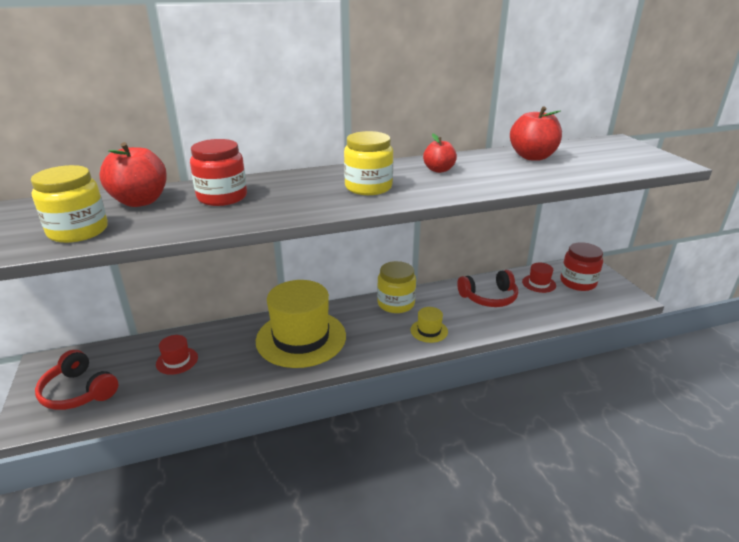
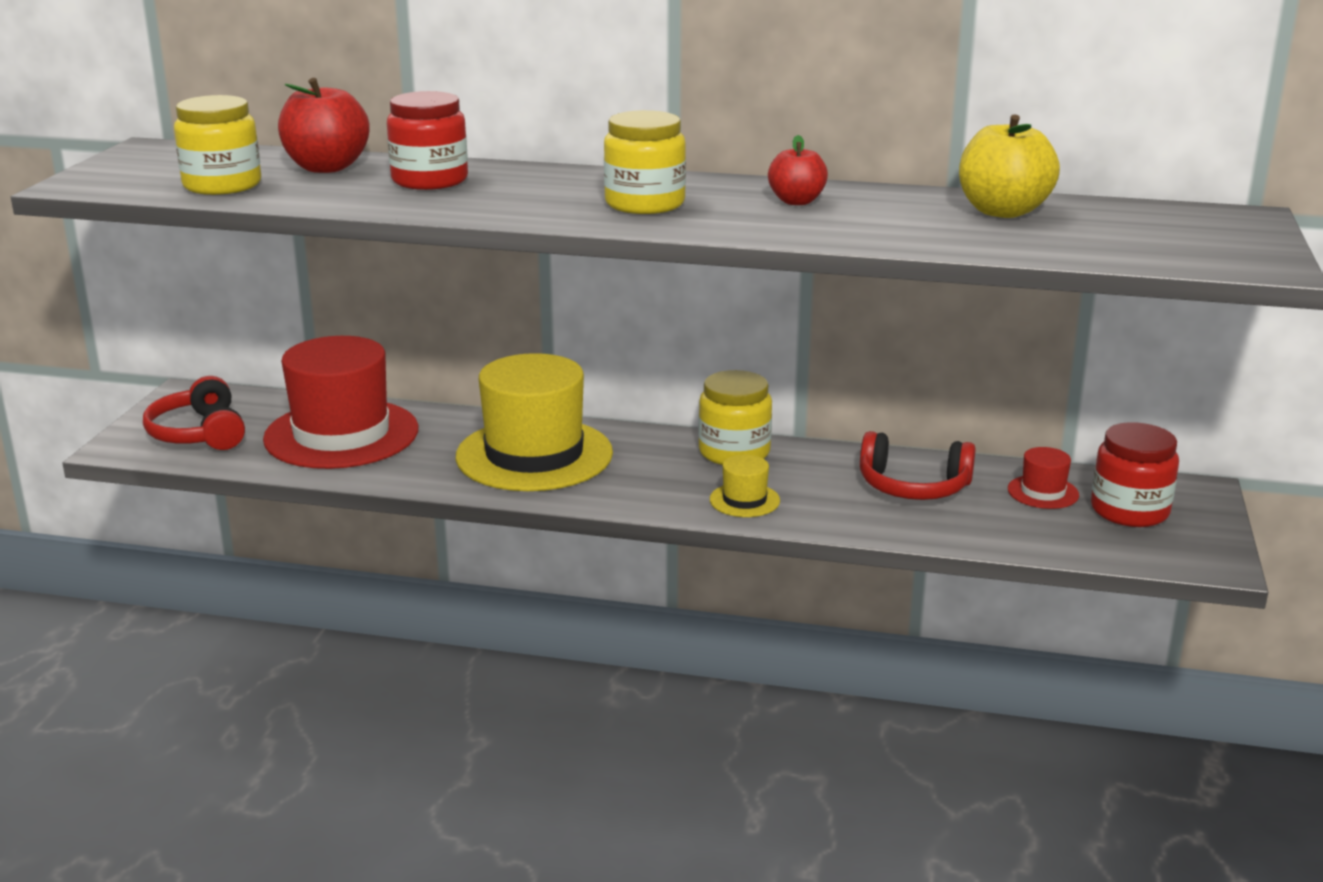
camera: 30 degrees right, 5 degrees down
(177, 361) = (341, 434): red hat -> red hat, size x2.36
(532, 157) = (1003, 211): red apple -> yellow apple

